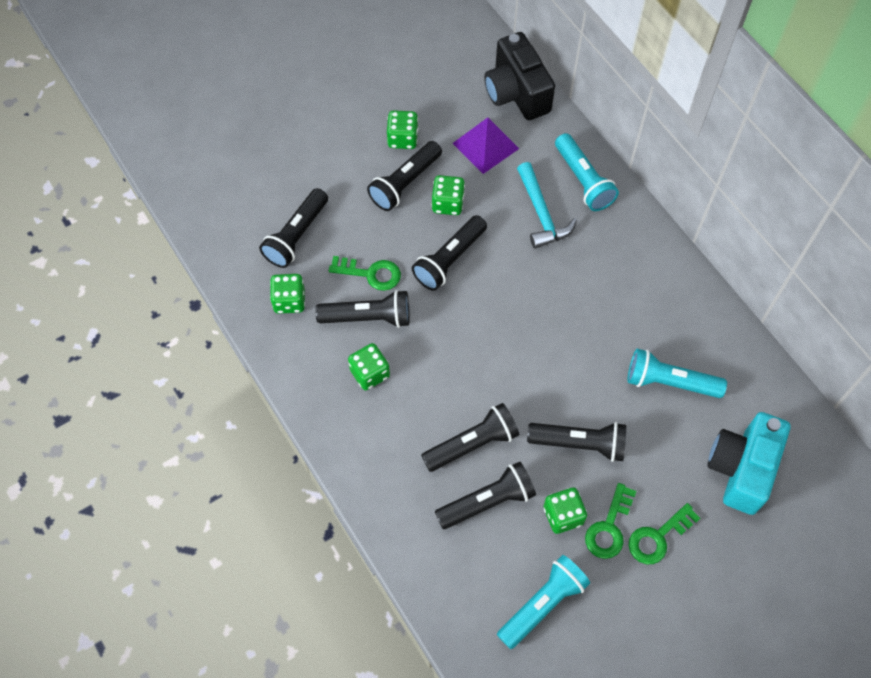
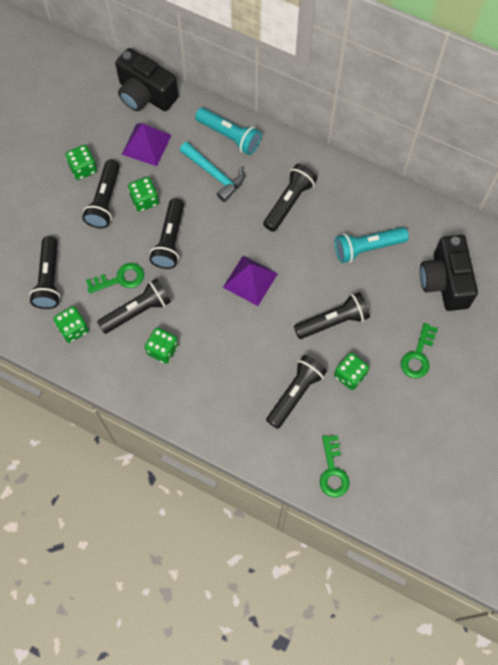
camera: 30 degrees left, 5 degrees up
(472, 444) = (262, 360): black flashlight -> black flashlight (289, 202)
(512, 348) = (250, 280): none -> purple pyramid
(543, 604) = (371, 441): turquoise flashlight -> none
(609, 527) = (384, 366): green key -> green key (333, 471)
(741, 469) = (444, 281): turquoise camera -> black camera

